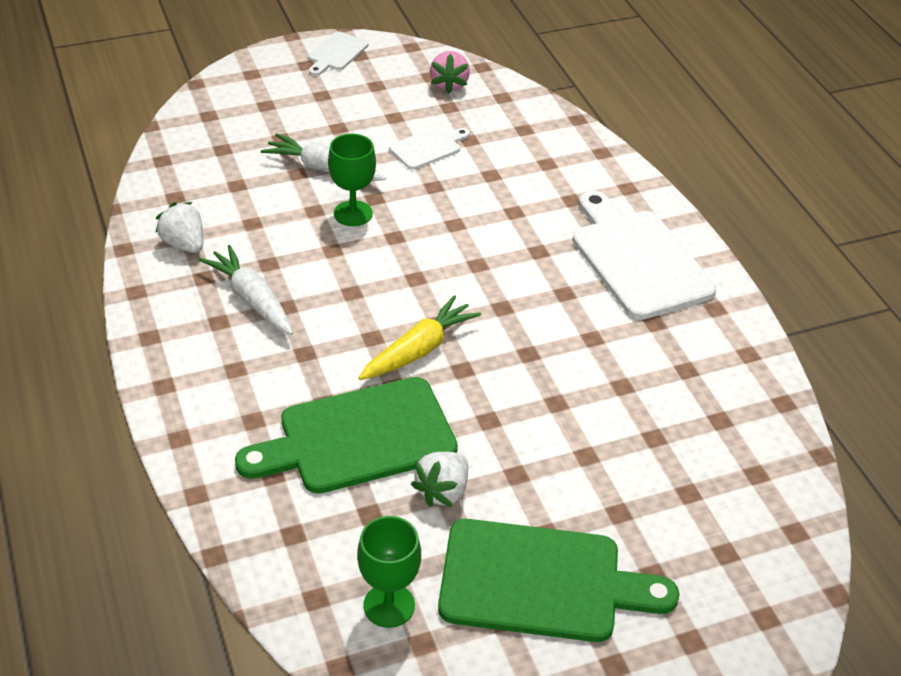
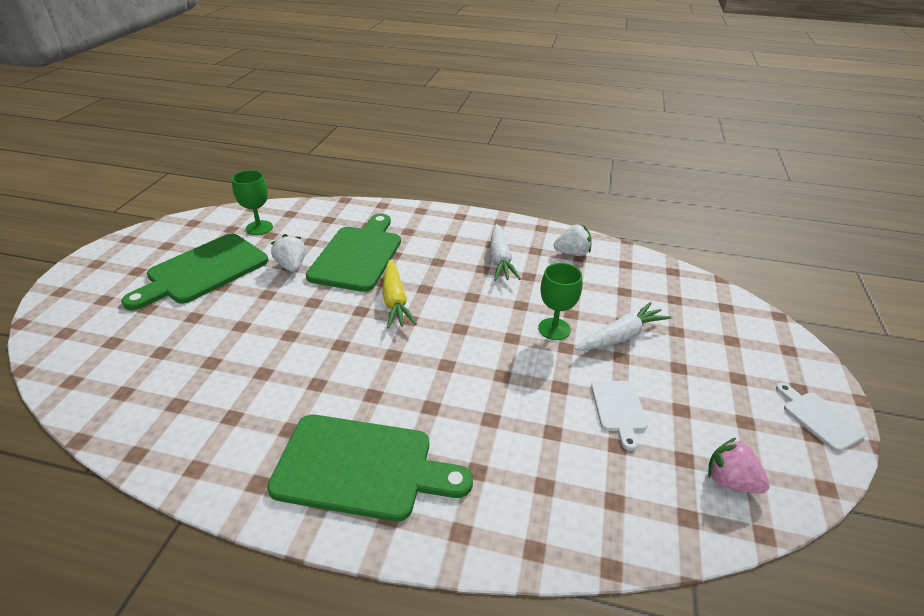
camera: 125 degrees right, 5 degrees down
(252, 299) = (500, 259): white carrot -> white carrot turned 90 degrees clockwise
(637, 260) = (361, 467): white cutting board -> green cutting board

